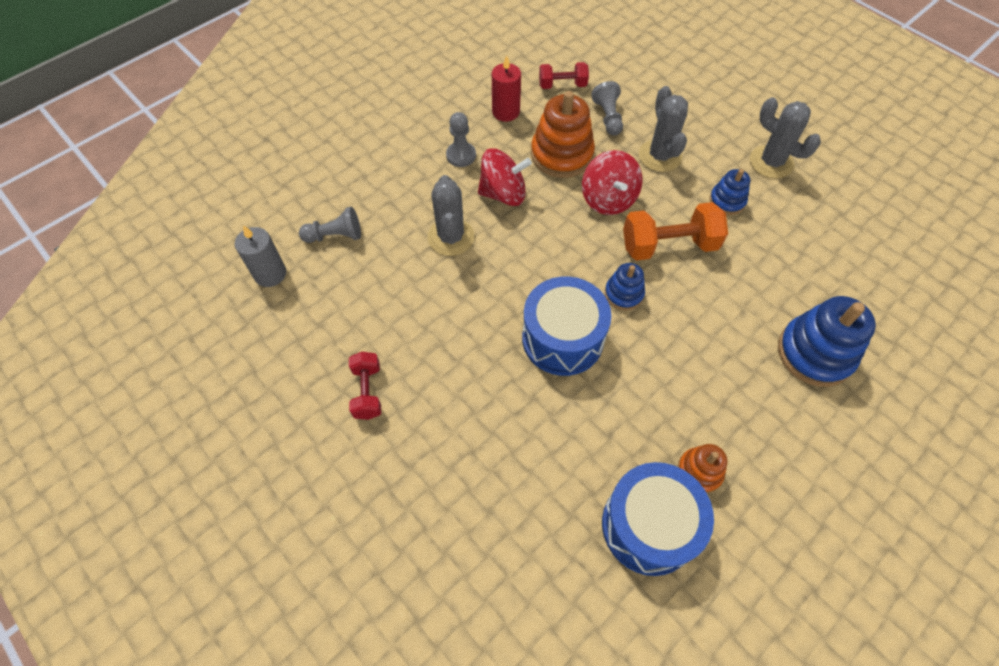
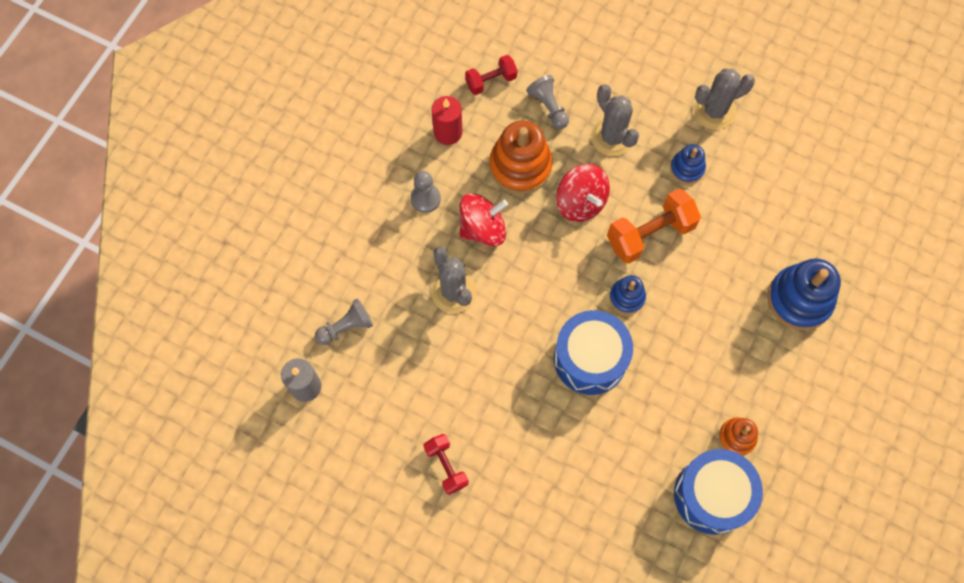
camera: 20 degrees left, 10 degrees up
(771, 162) = (714, 111): grey cactus -> grey cactus turned 45 degrees counterclockwise

